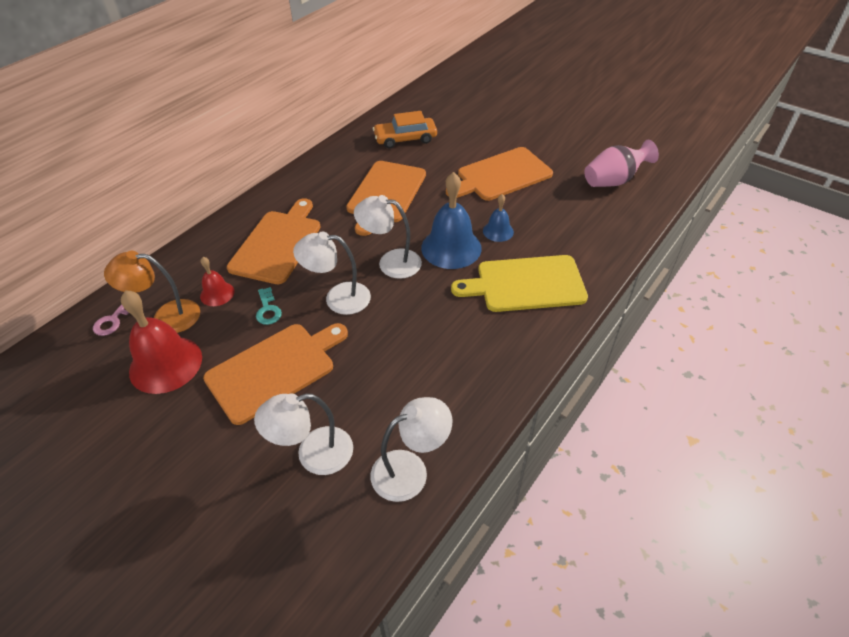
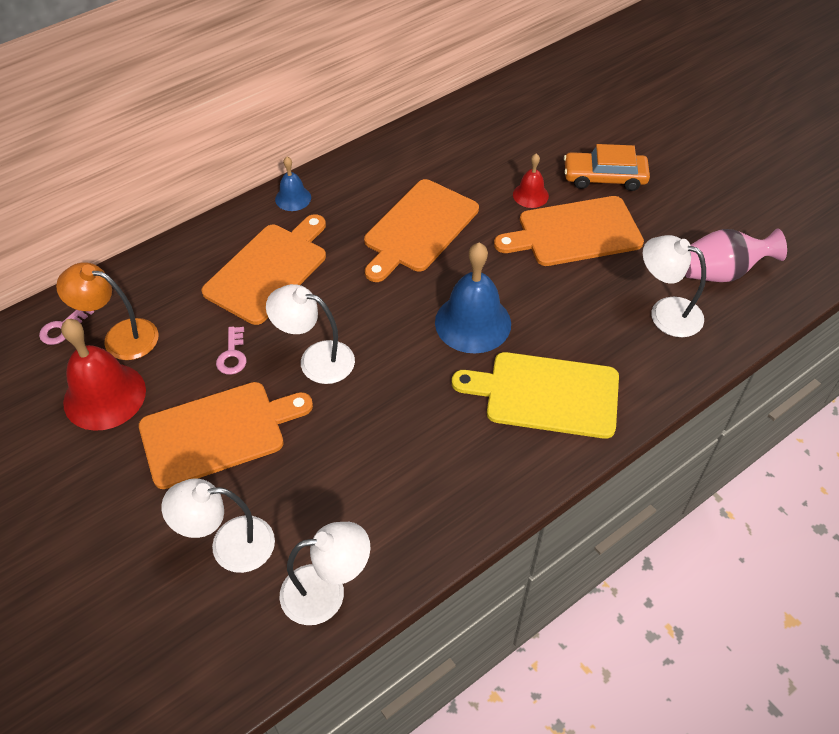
camera: 15 degrees right, 5 degrees up
(217, 293) = (182, 320): red bell -> red bell (530, 195)
(268, 310) = (232, 355): turquoise key -> pink key
(391, 262) = (393, 326): white lamp -> white lamp (665, 312)
(405, 139) = (471, 151): orange car -> orange car (604, 177)
(498, 231) = (539, 313): blue bell -> blue bell (293, 198)

